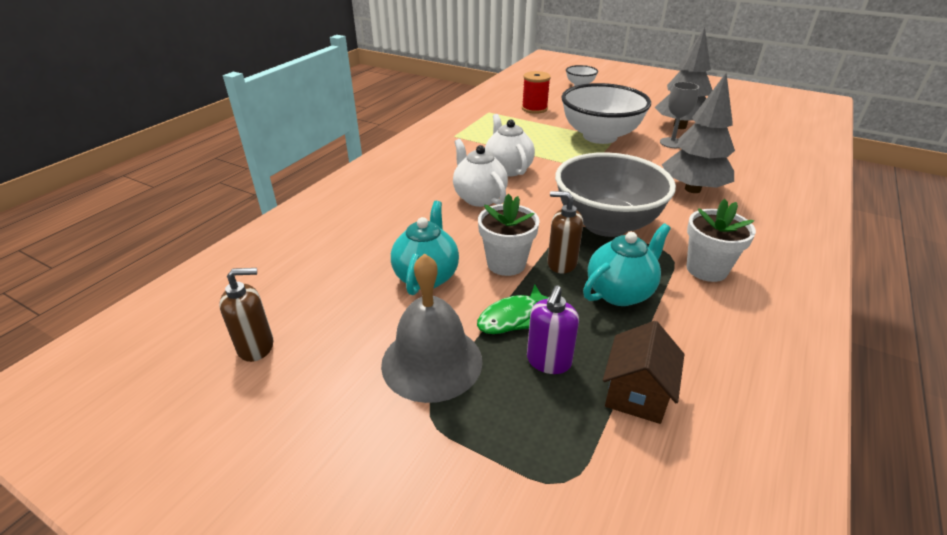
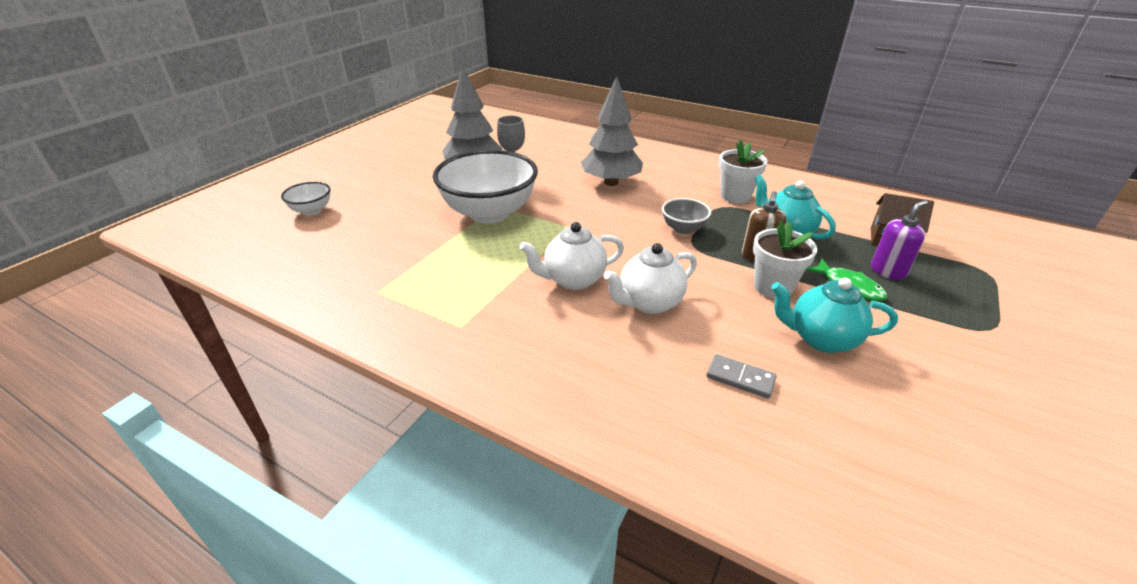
camera: 90 degrees left, 0 degrees up
(256, 346) = (1021, 467): brown soap dispenser -> none
(388, 228) = (740, 378): none -> grey domino
(432, 361) = (935, 330): grey bell -> none
(534, 109) = (384, 251): red spool -> none
(548, 361) = (888, 271): purple soap dispenser -> purple soap dispenser turned 60 degrees counterclockwise
(606, 224) = (683, 229): grey bowl -> grey bowl, size x0.46

